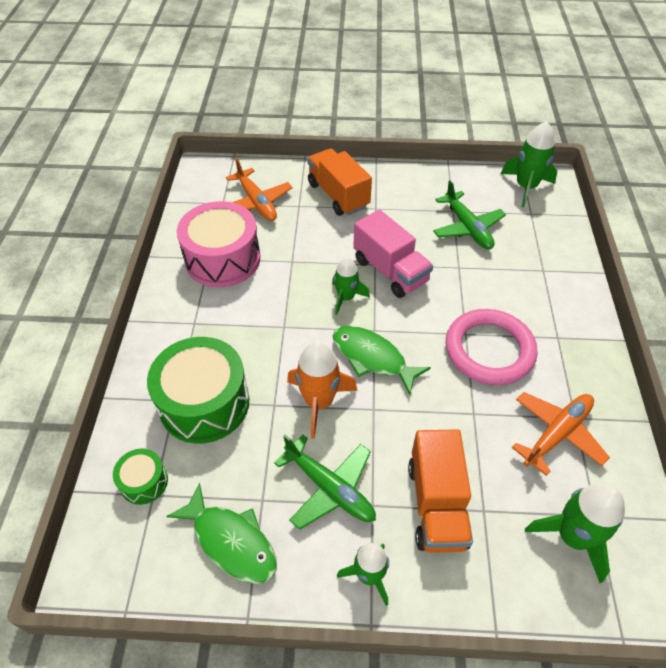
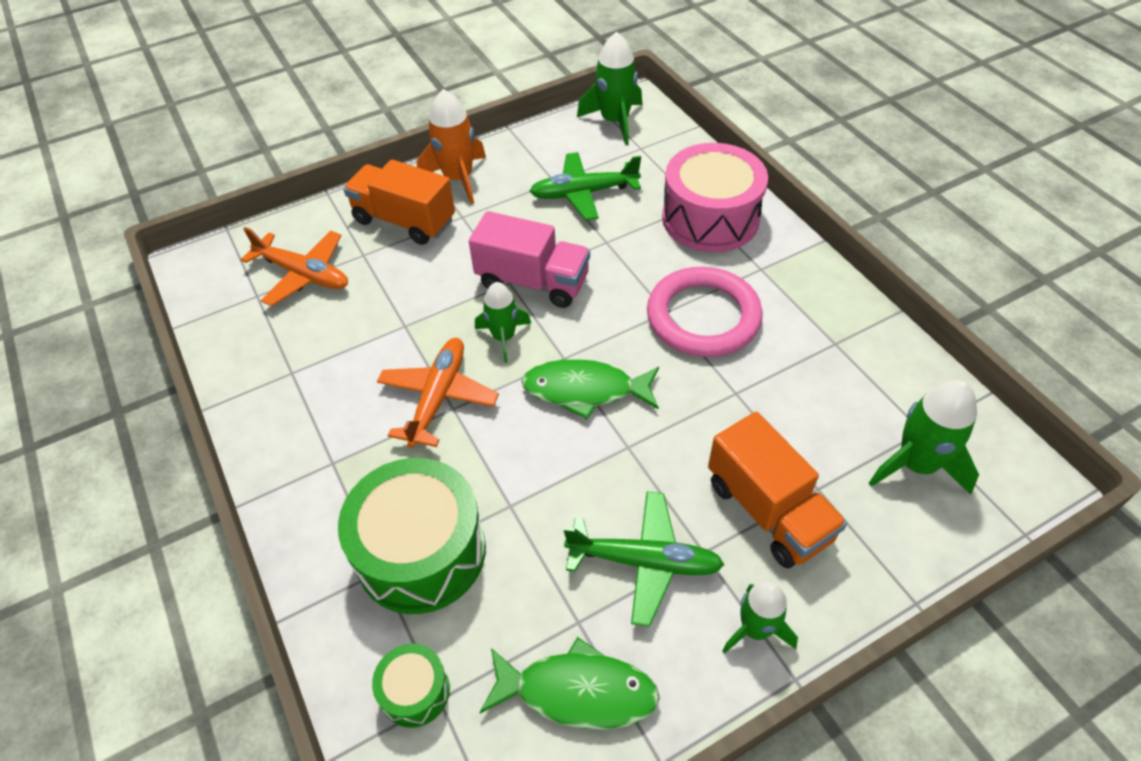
camera: 30 degrees left, 0 degrees up
(223, 259) = (311, 365): pink drum -> pink drum (710, 218)
(319, 402) = (561, 472): orange rocket -> orange rocket (458, 178)
(467, 227) = (584, 193): green plane -> green plane turned 135 degrees clockwise
(556, 434) = (830, 369): orange plane -> orange plane (438, 397)

